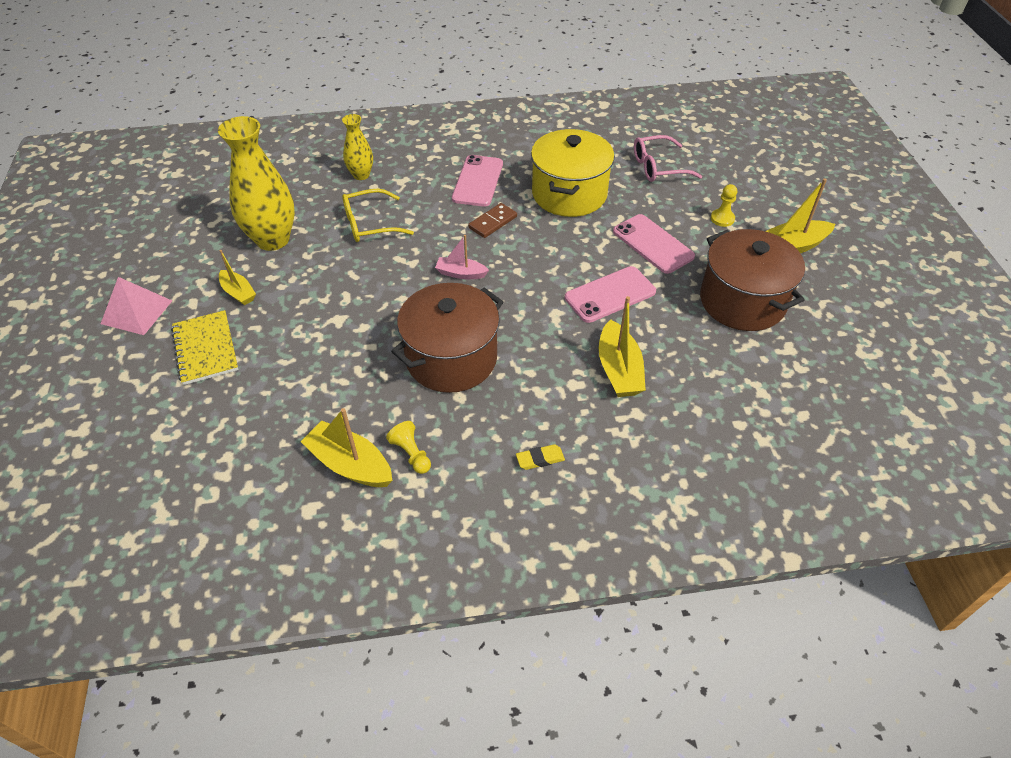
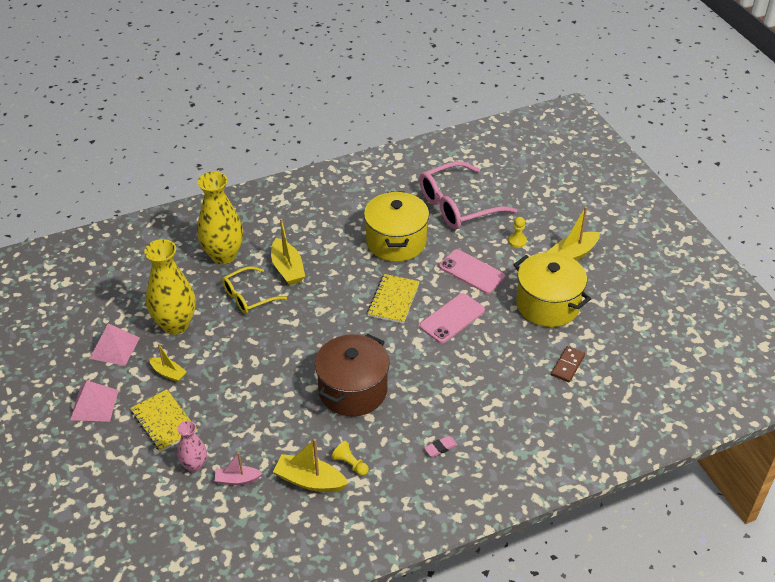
camera: 15 degrees left, 5 degrees down
(192, 252) = (114, 348): none -> pink pyramid
(216, 411) = (194, 465): none -> pink vase
(361, 175) = (223, 255): yellow vase -> yellow vase, size x1.86
(461, 273) = (335, 323): pink boat -> pink boat (237, 479)
(478, 181) = (320, 243): pink phone -> none
(493, 222) = (345, 277): brown domino -> brown domino (567, 365)
(540, 459) = (440, 448): yellow eraser -> pink eraser
(543, 259) = (393, 300): none -> yellow notebook
(619, 370) = (475, 373): yellow boat -> yellow boat (287, 269)
(658, 167) = (457, 205): pink glasses -> pink glasses, size x1.66
(742, 301) = (548, 305): brown pot -> yellow pot

